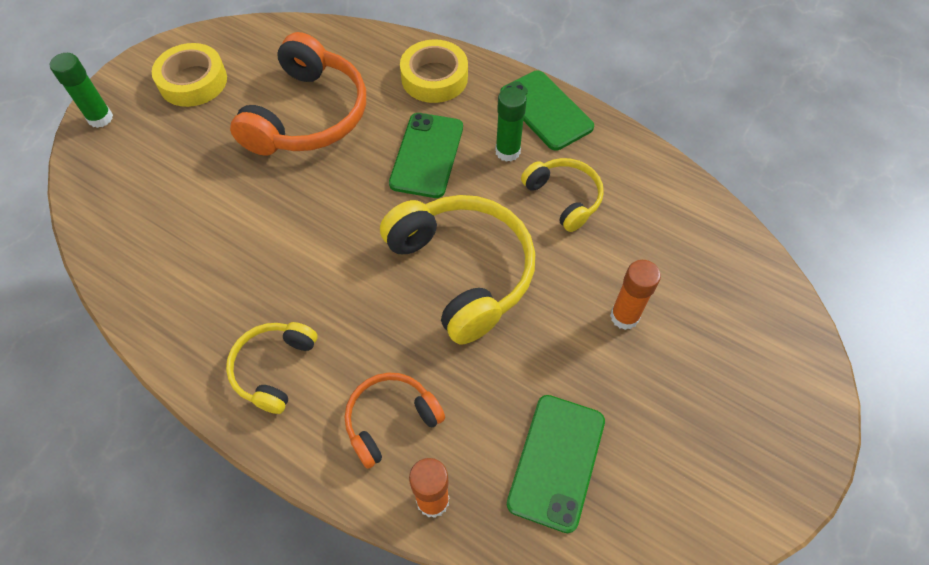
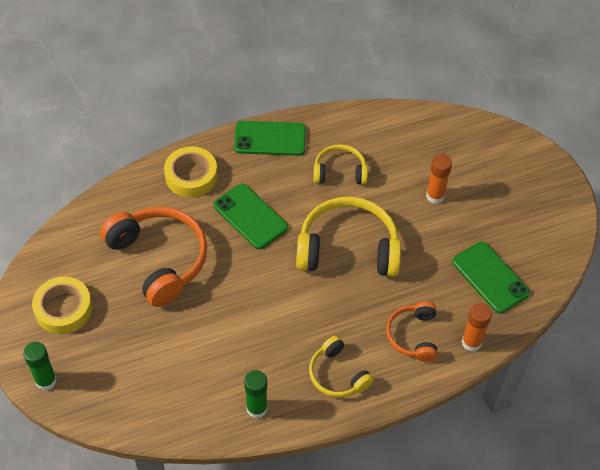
camera: 55 degrees left, 5 degrees down
(507, 151) = (284, 176): green glue stick -> green glue stick (256, 408)

